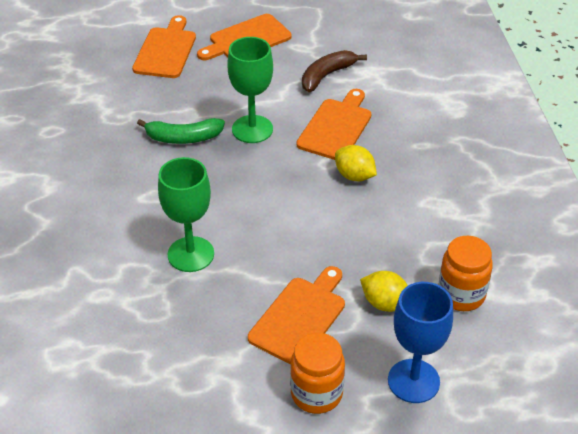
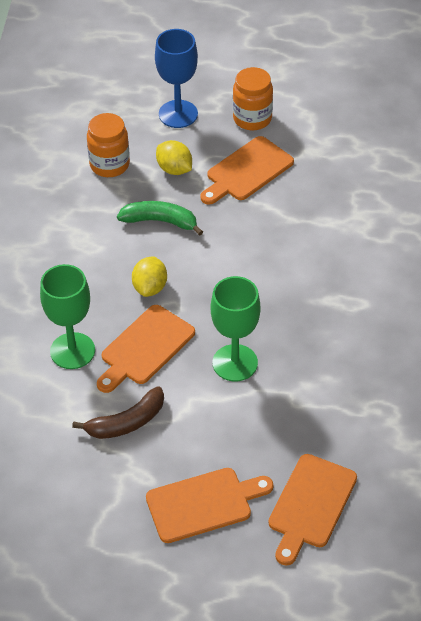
camera: 165 degrees left, 5 degrees up
(183, 138) = (311, 366): green banana -> green banana (160, 221)
(190, 254) = (326, 239): green goblet -> green goblet (72, 351)
(354, 176) = (150, 287): yellow lemon -> yellow lemon turned 45 degrees clockwise

